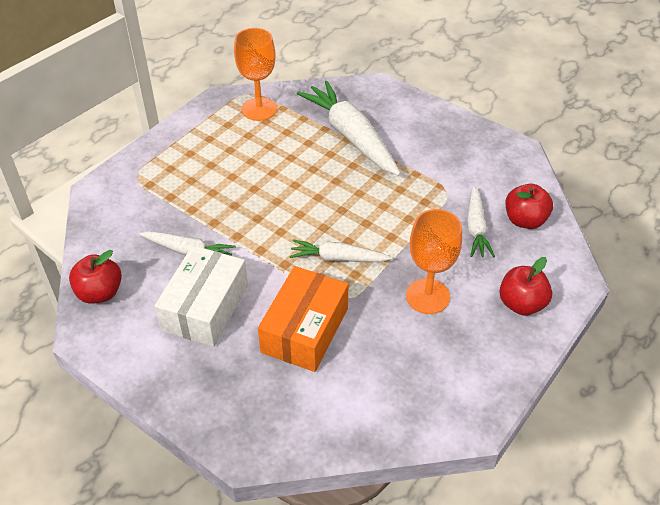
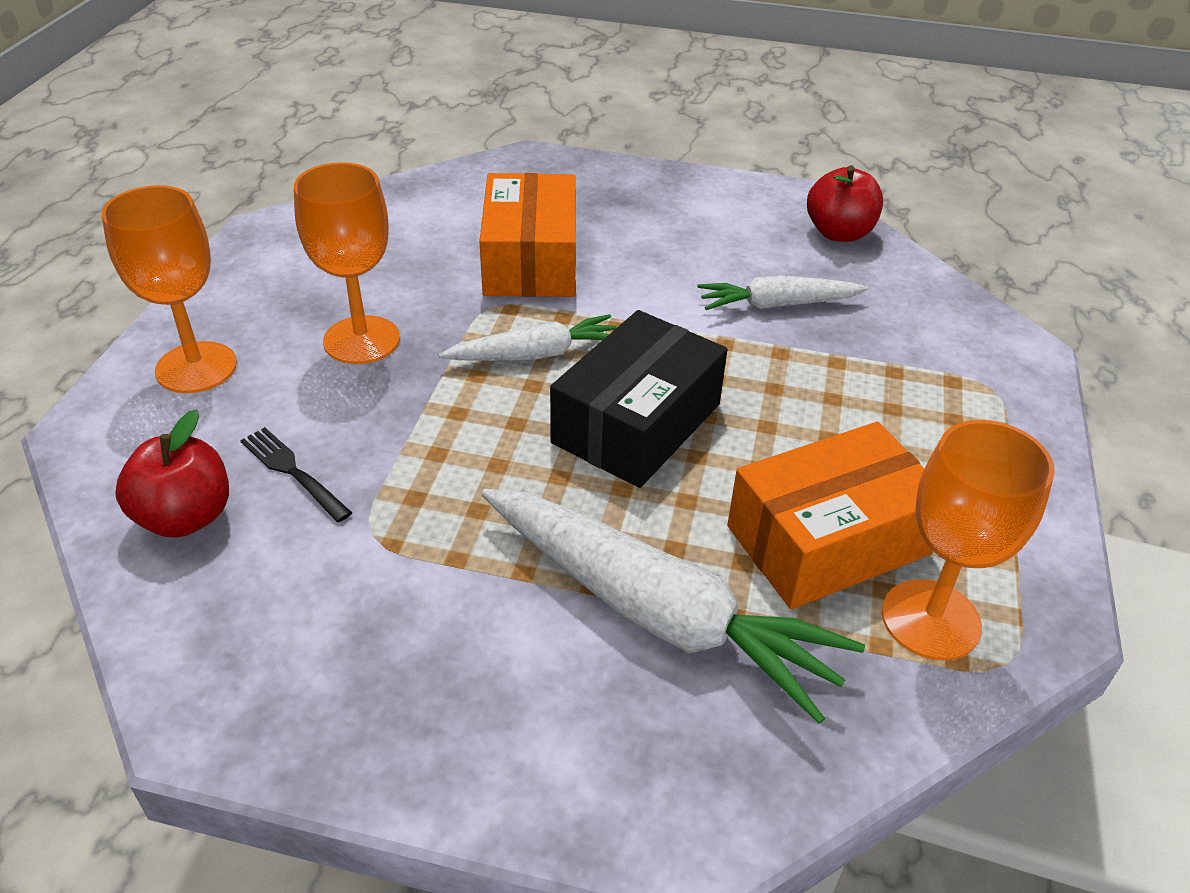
camera: 155 degrees right, 5 degrees down
(205, 307) = (685, 251): white box -> none
(270, 140) = (828, 540): none -> orange box
(311, 206) = (636, 423): none -> black box
(476, 228) = (293, 472): white carrot -> black fork
(521, 304) = (196, 367): red apple -> orange goblet

